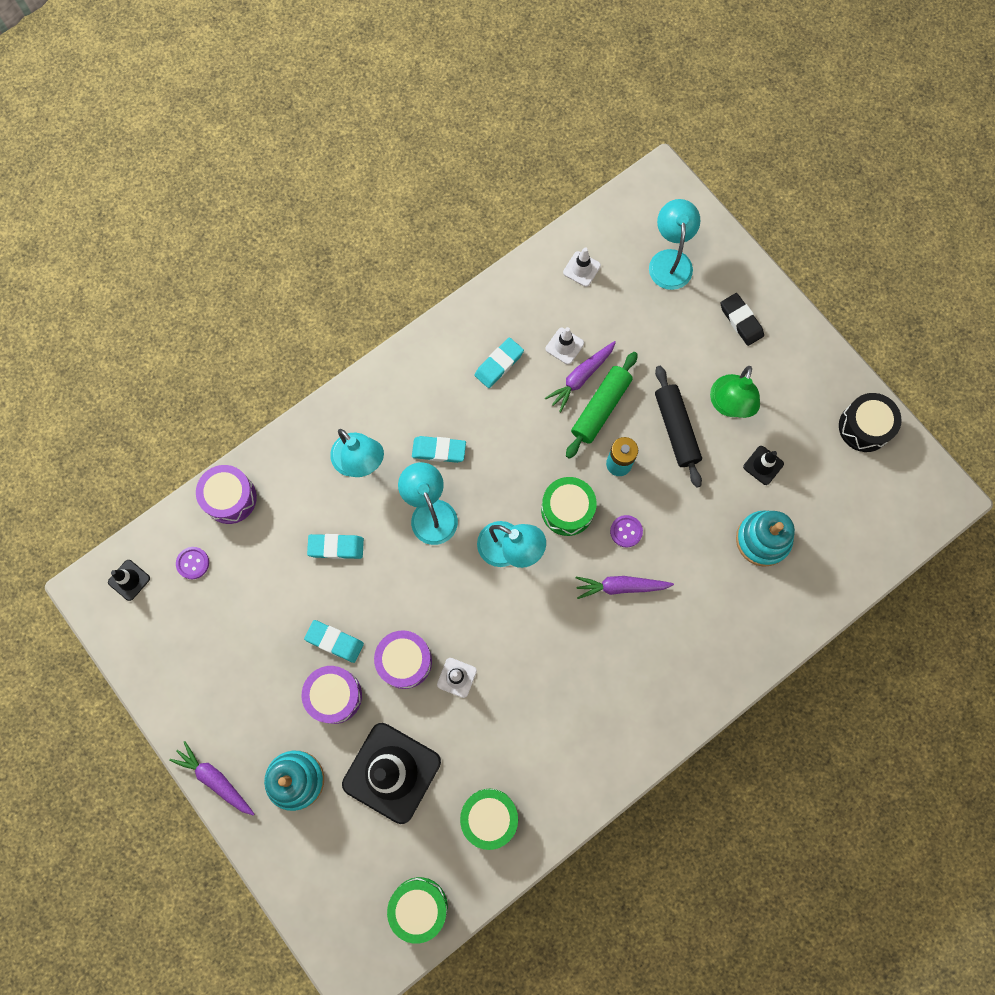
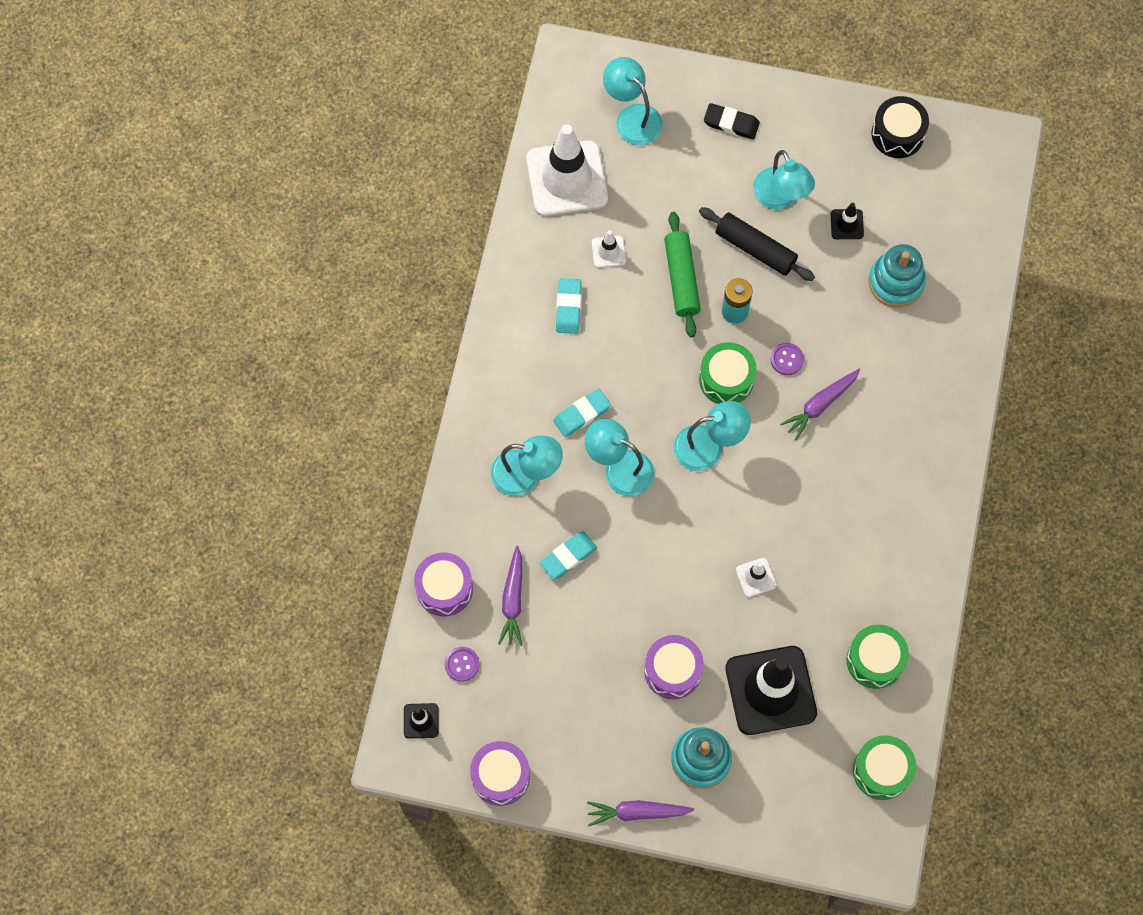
camera: 40 degrees left, 5 degrees down
(334, 641) = (634, 630): turquoise eraser -> none
(404, 661) = (704, 599): purple drum -> purple drum (500, 776)
(581, 269) = (567, 179): white traffic cone -> white traffic cone, size x2.33
(581, 377) = (644, 267): purple carrot -> purple carrot (513, 600)
(729, 405) = (780, 198): green lamp -> turquoise lamp

